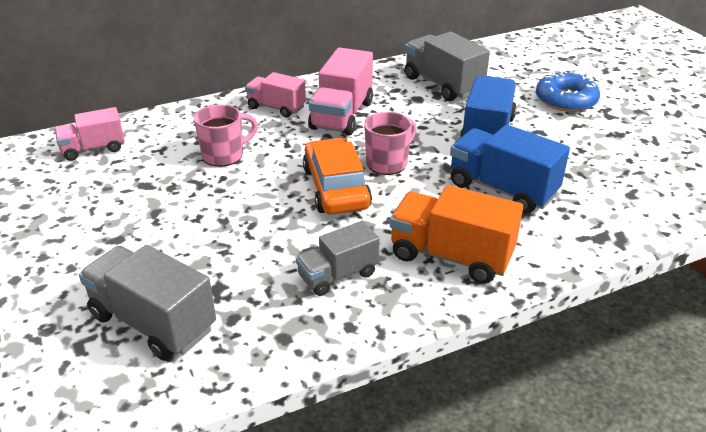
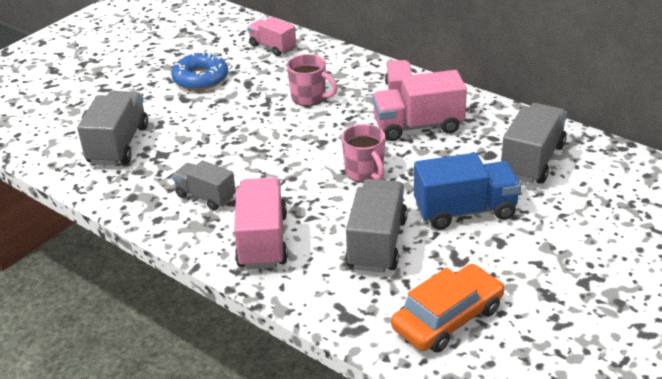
camera: 65 degrees right, 0 degrees up
(336, 188) = (309, 160): orange car -> orange car (448, 318)
(388, 163) = (365, 173): pink mug -> pink mug turned 45 degrees clockwise
(450, 256) = (262, 241): orange truck -> pink truck
(502, 189) = (377, 243): blue truck -> grey truck
(566, 100) = (586, 244): blue donut -> blue donut (200, 79)

